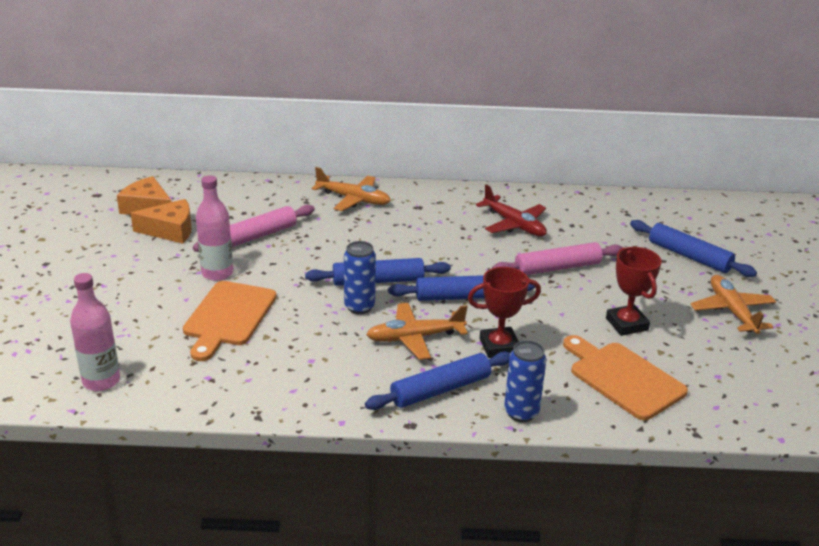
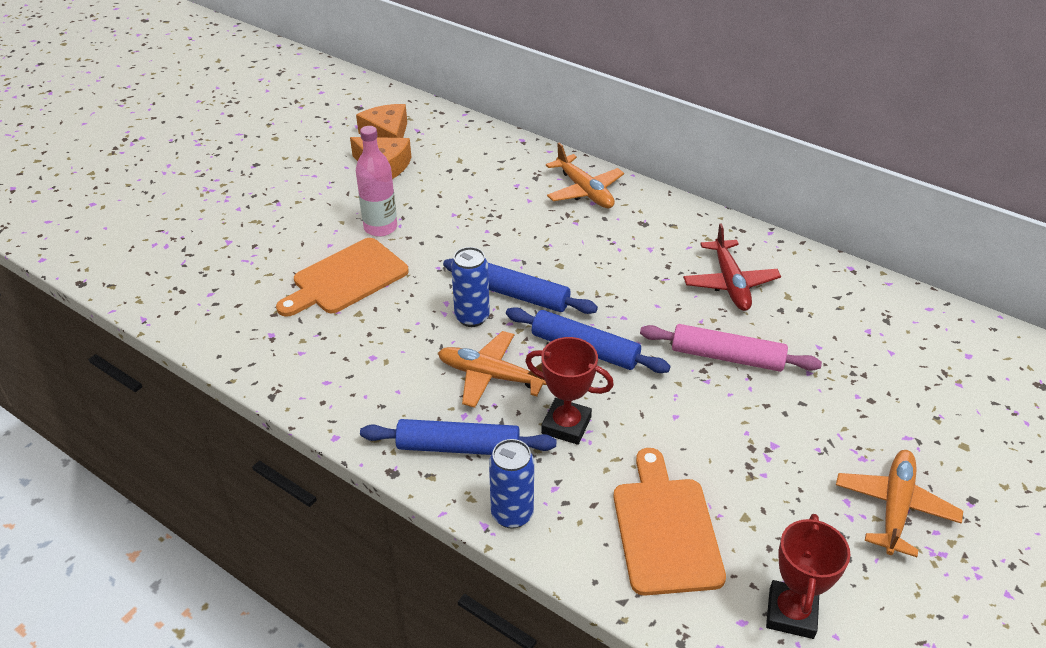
camera: 35 degrees right, 10 degrees up
(101, 381) = (189, 300): pink bottle -> none
(256, 236) = (451, 200): pink rolling pin -> none
(626, 324) = (738, 463): red trophy -> red trophy (791, 613)
(689, 256) = (912, 408): blue rolling pin -> none

